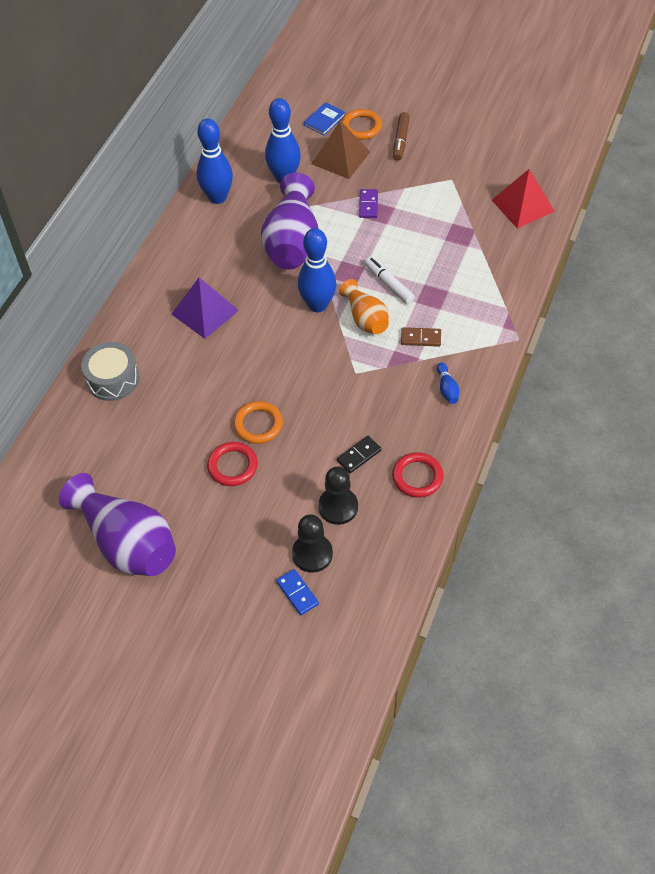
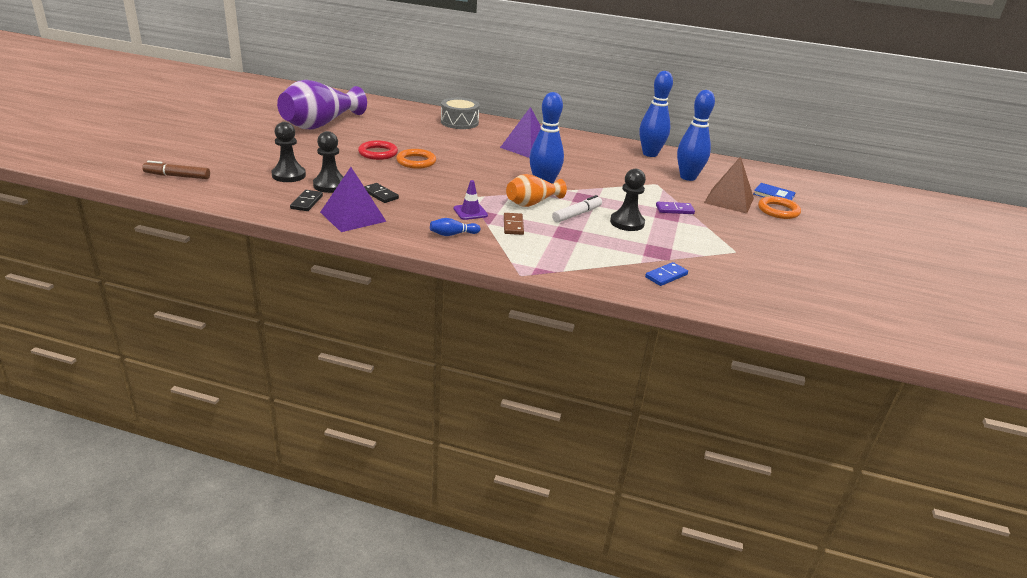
camera: 80 degrees right, 25 degrees down
(293, 243) = (612, 178): purple vase -> none
(297, 593) = (256, 169): blue domino -> blue domino (666, 276)
(387, 524) = (307, 202): none -> black domino
(394, 373) = (470, 212): none -> purple traffic cone
(401, 140) = (774, 228): brown marker -> brown marker (177, 176)
(403, 247) = (627, 223): none -> black pawn
(417, 477) = (353, 216): red ring -> purple pyramid
(522, 205) = (721, 290): red pyramid -> none

